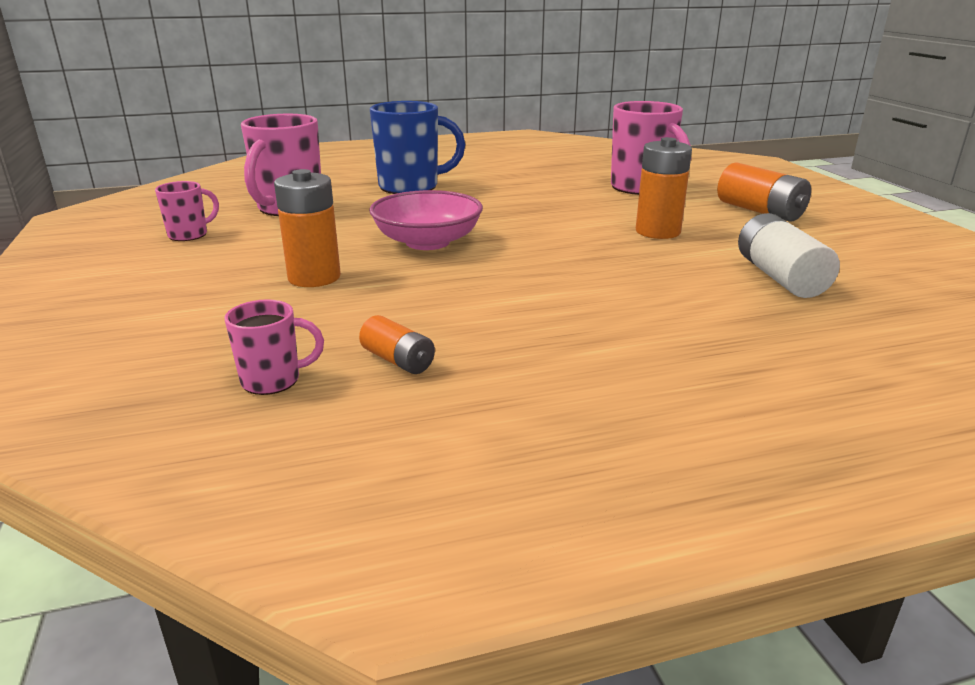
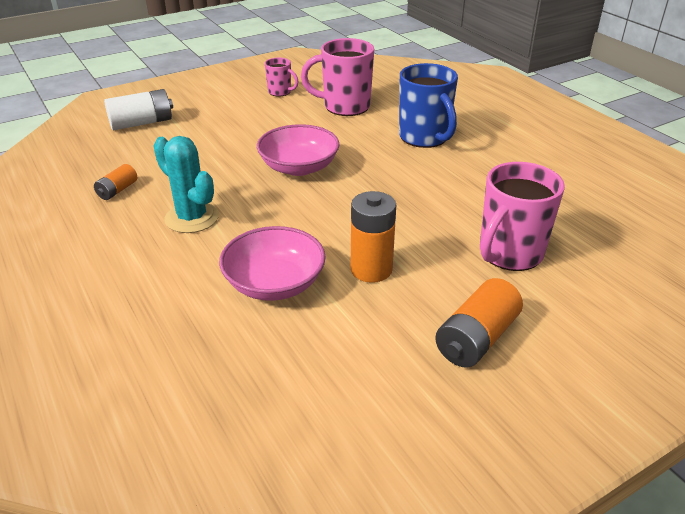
camera: 75 degrees right, 10 degrees up
(273, 380) = (97, 162): pink mug -> none
(314, 277) = (224, 143): orange battery -> none
(518, 307) = (192, 218): none -> turquoise cactus
(677, 271) = (274, 283): none -> pink bowl
(780, 277) = (277, 342): white battery -> white battery (142, 123)

